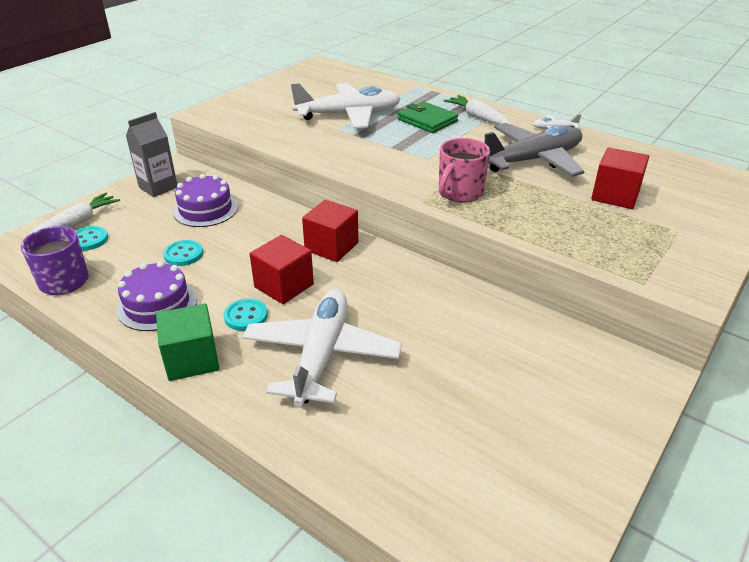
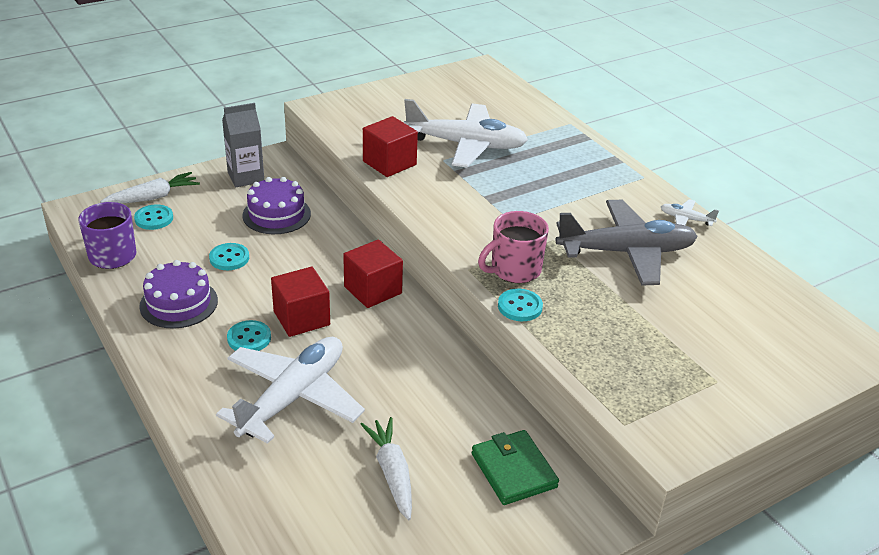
camera: 20 degrees right, 0 degrees up
(192, 359) = (180, 365): green cube -> none
(427, 120) = (547, 172): green wallet -> green wallet (513, 470)
(478, 117) = (608, 182): white carrot -> white carrot (392, 473)
(487, 218) = (520, 306): none -> turquoise button
(615, 195) = (683, 320): red cube -> red cube (389, 163)

